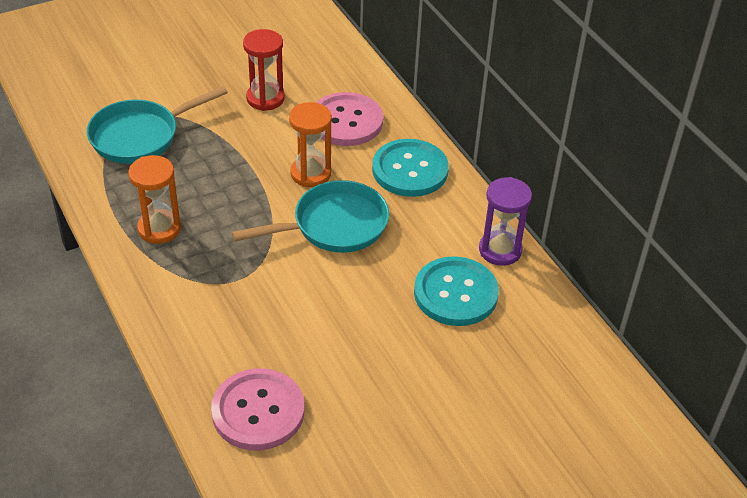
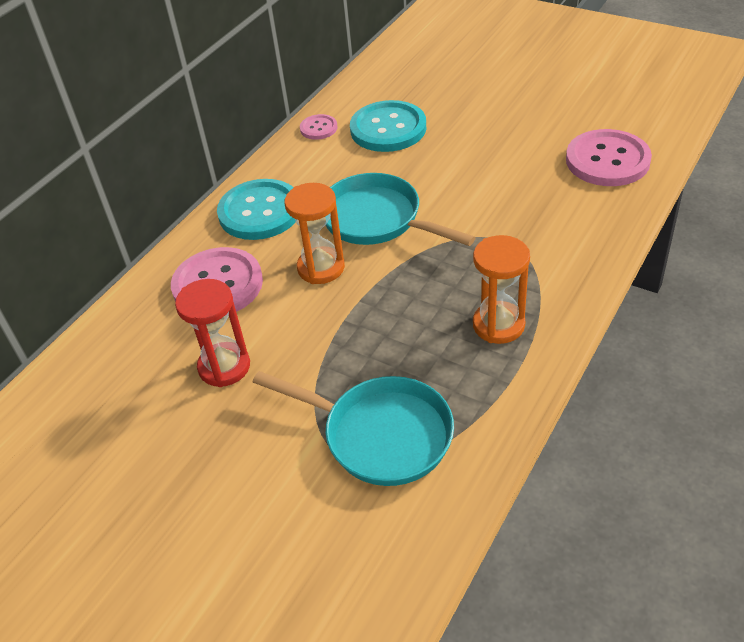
camera: 115 degrees left, 0 degrees up
(500, 250) = (318, 128): purple hourglass -> pink button

